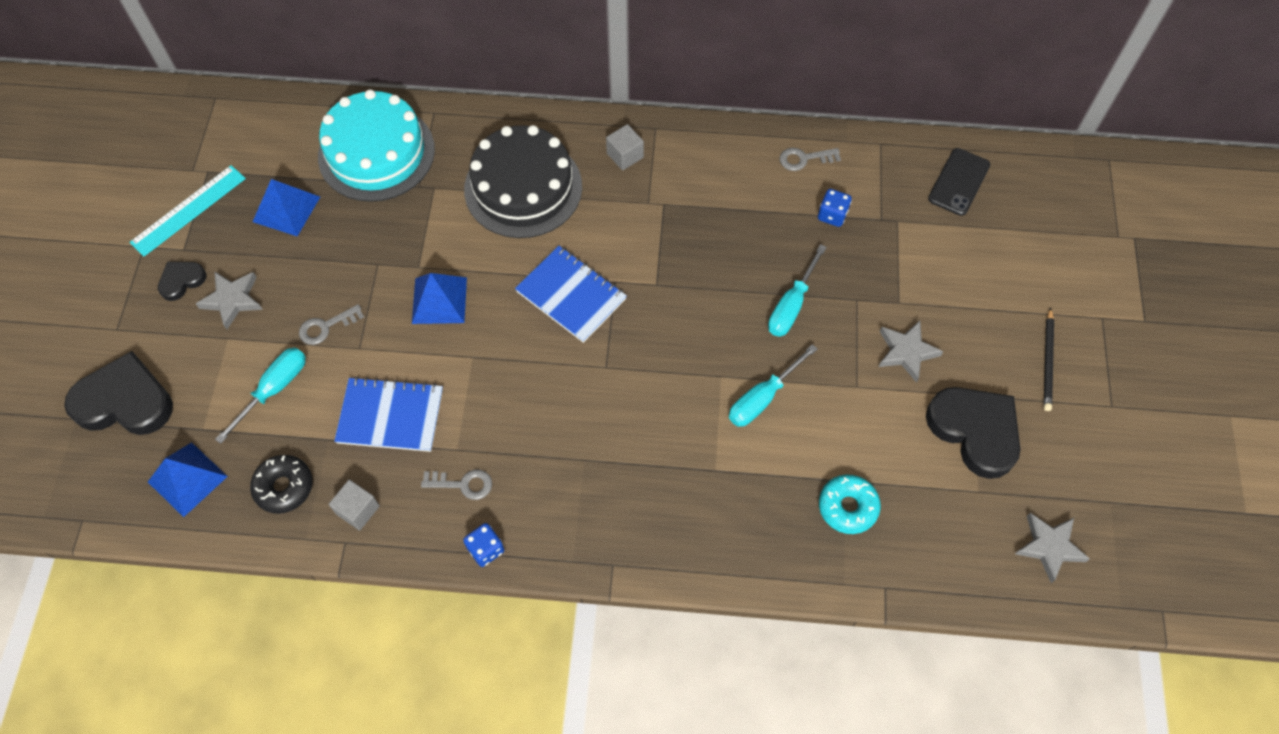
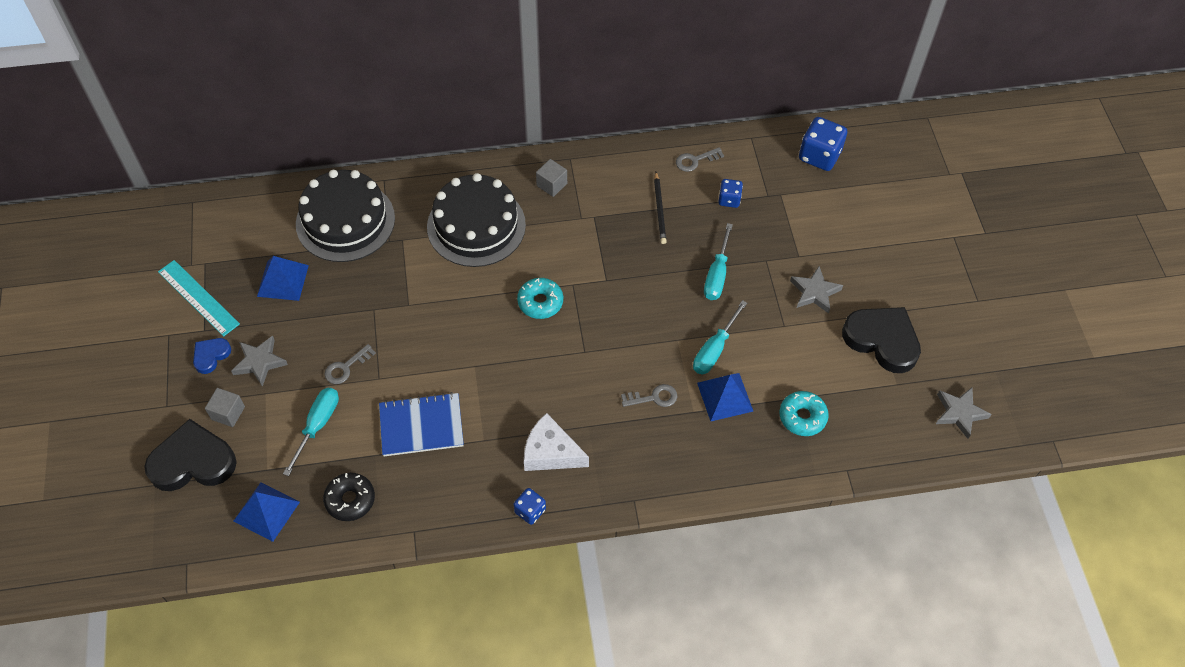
camera: 15 degrees left, 5 degrees down
(182, 281) = (211, 356): black heart -> blue heart
(188, 210) = (198, 298): turquoise ruler -> turquoise ruler turned 75 degrees counterclockwise
(358, 510) = (417, 504): grey cube -> grey cube (228, 413)
(376, 153) = (345, 221): turquoise cake -> black cake
(439, 300) = (434, 327): blue pyramid -> blue pyramid (725, 396)
(463, 484) = (496, 465): grey key -> grey key (653, 397)
(530, 482) = (550, 452): none -> white cheese
(571, 295) = (540, 302): blue notebook -> turquoise donut
(959, 182) = (819, 156): black phone -> blue dice
(1048, 361) = (922, 277): black pencil -> black pencil (659, 209)

